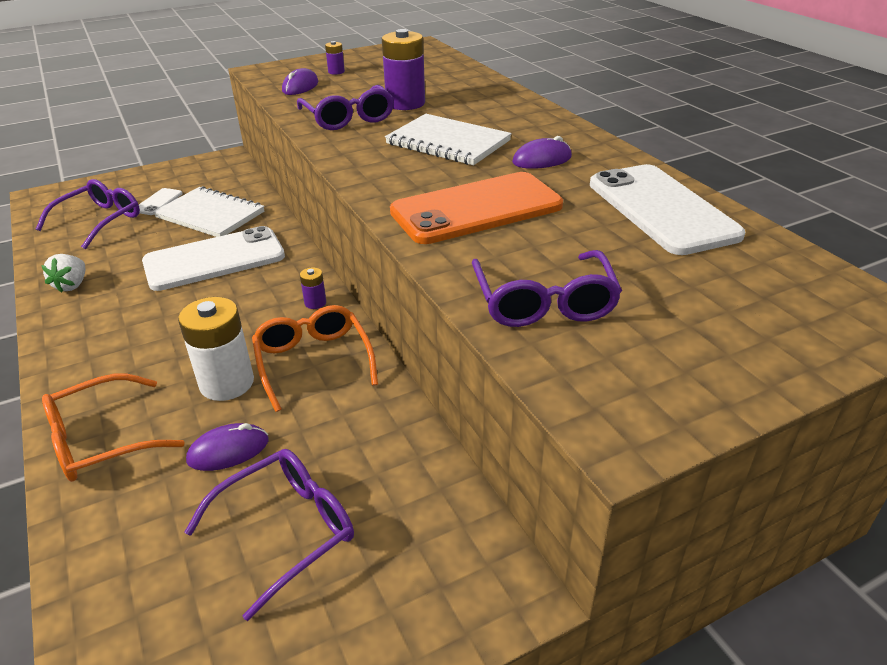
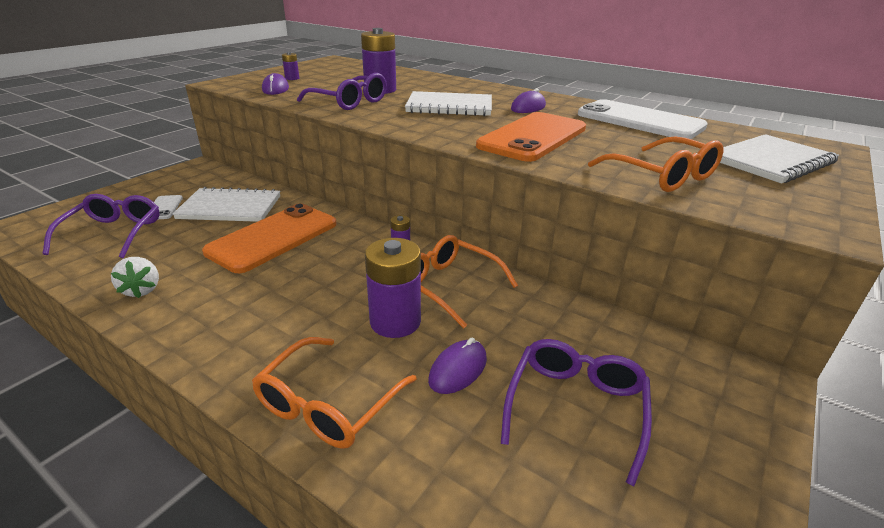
camera: 30 degrees left, 5 degrees down
(214, 259) = (273, 238): white phone -> orange phone
(227, 383) = (395, 322): white battery -> purple battery
(544, 303) = (663, 176): purple glasses -> orange glasses
(741, 318) = (771, 161): none -> white notebook

